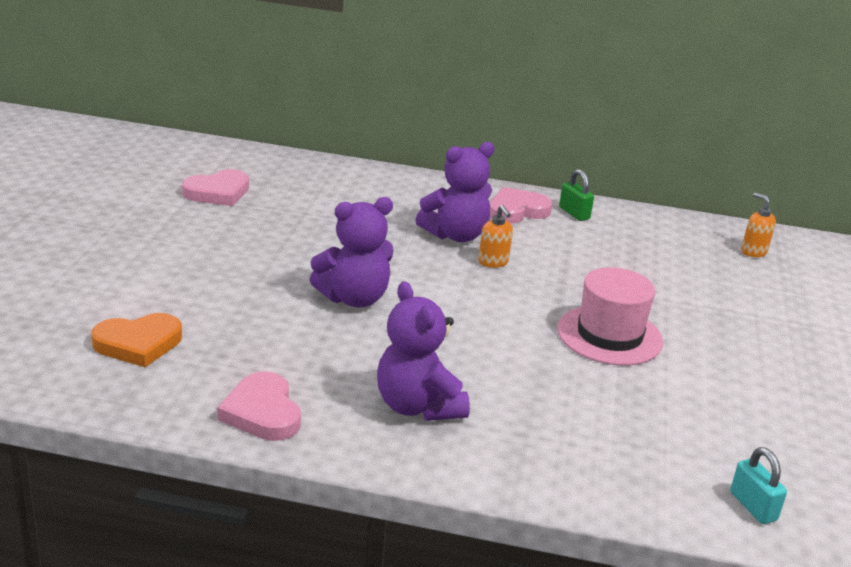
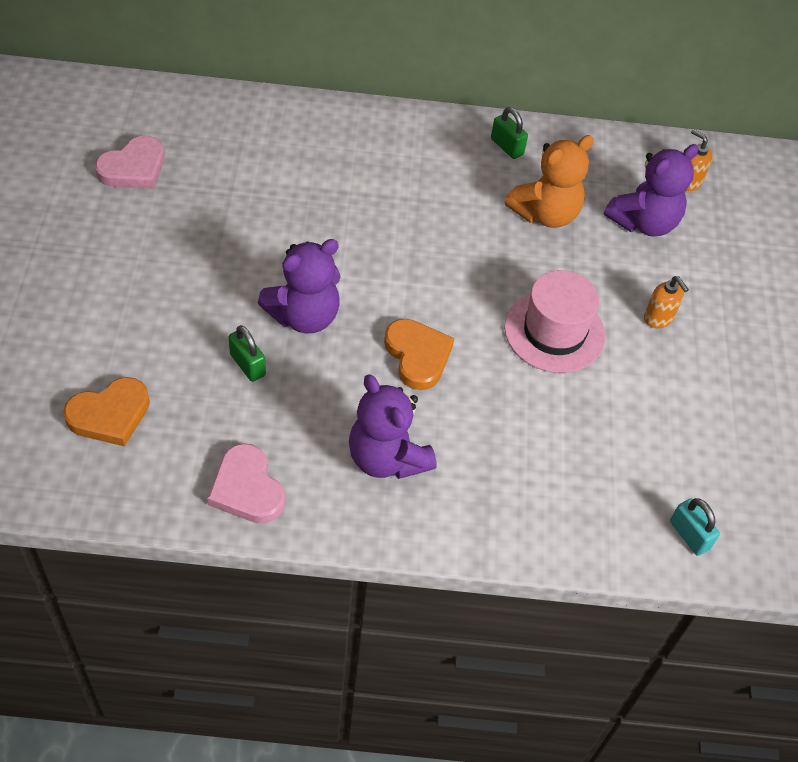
camera: 10 degrees left, 25 degrees up
(288, 325) = (247, 365): none -> green padlock
(455, 235) = (390, 202): purple teddy bear -> purple teddy bear (644, 222)
(464, 337) = (417, 356): none -> orange heart
(493, 262) = (433, 239): orange soap dispenser -> orange soap dispenser (658, 318)
(517, 210) = (448, 151): pink heart -> none
(607, 257) = (545, 214): none -> orange teddy bear

